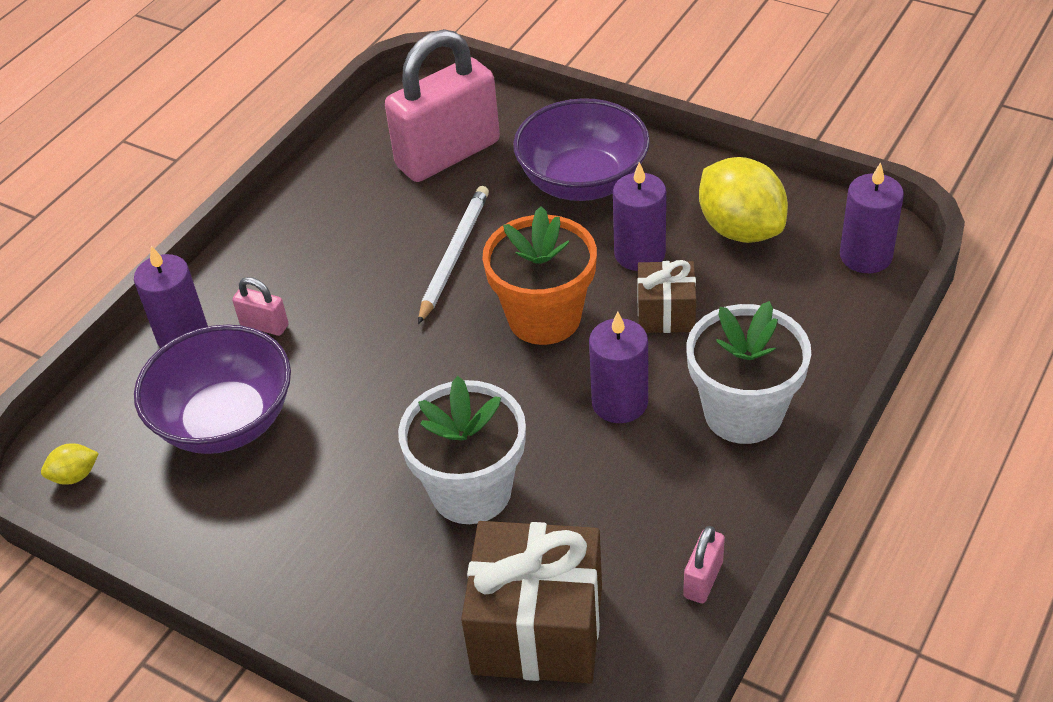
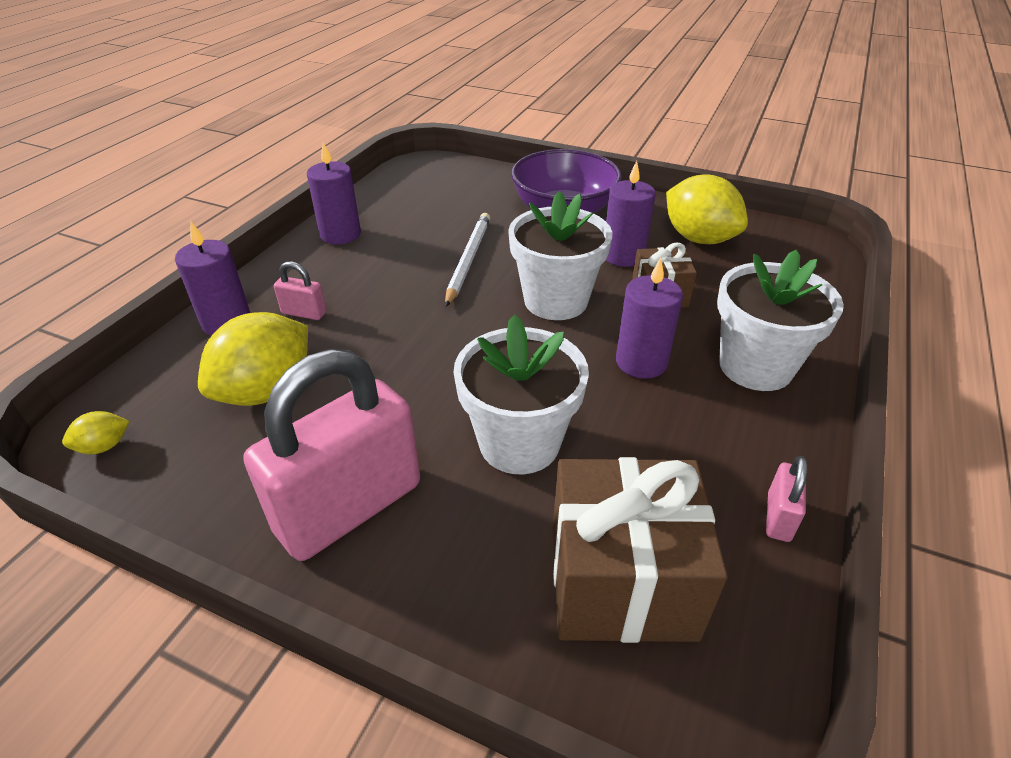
camera: 10 degrees left, 5 degrees down
(226, 421) = (266, 390): purple bowl -> yellow lemon
(448, 154) = (452, 198): pink padlock -> pink padlock (349, 507)
(544, 318) = (555, 301): orange flower pot -> white flower pot
(865, 256) = (805, 253): purple candle -> purple candle (340, 234)

